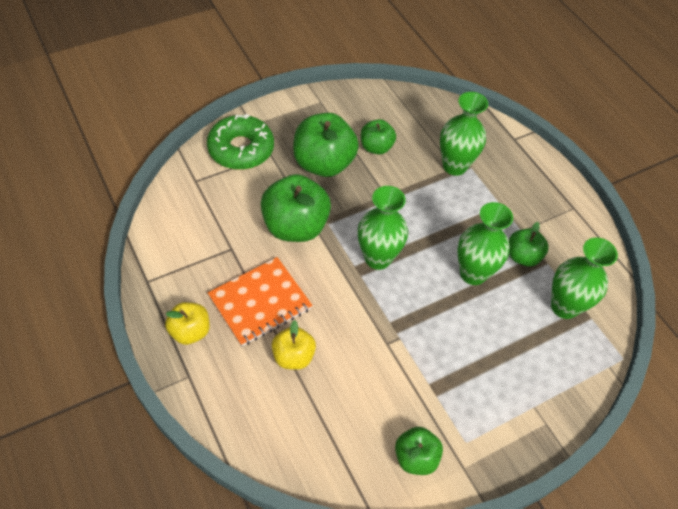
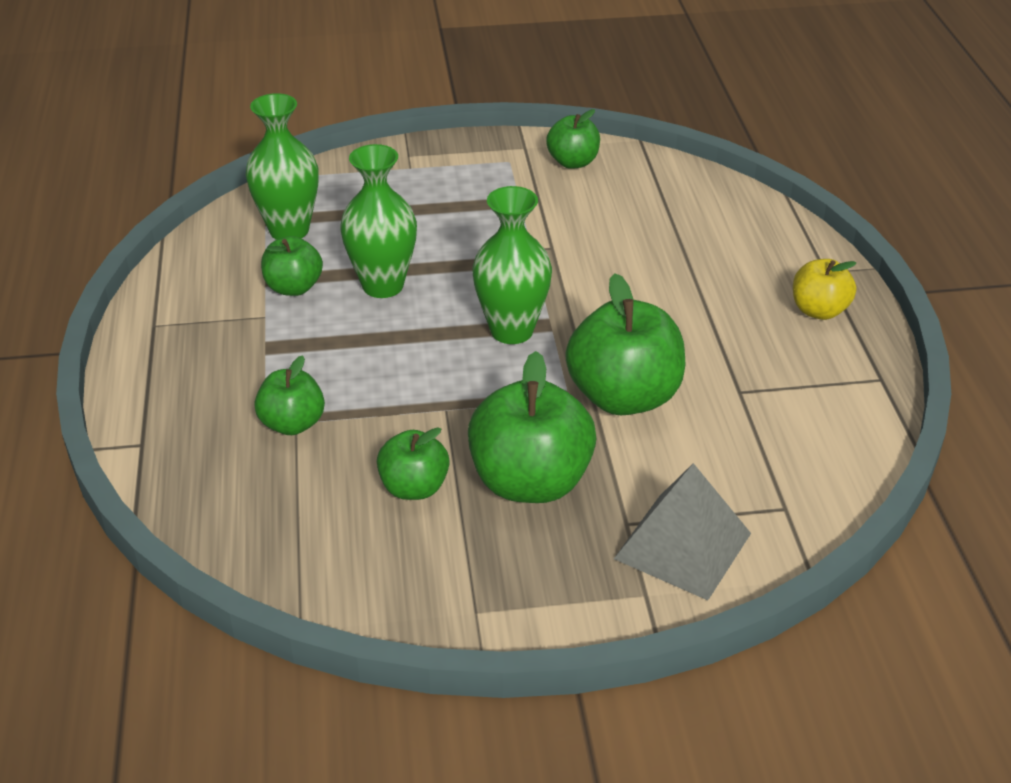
camera: 155 degrees left, 15 degrees down
(241, 149) = (683, 545): green donut -> grey pyramid
(260, 302) = (711, 319): orange notebook -> none
(293, 356) = (682, 260): yellow apple -> none
(454, 166) = (292, 424): green vase -> green apple

